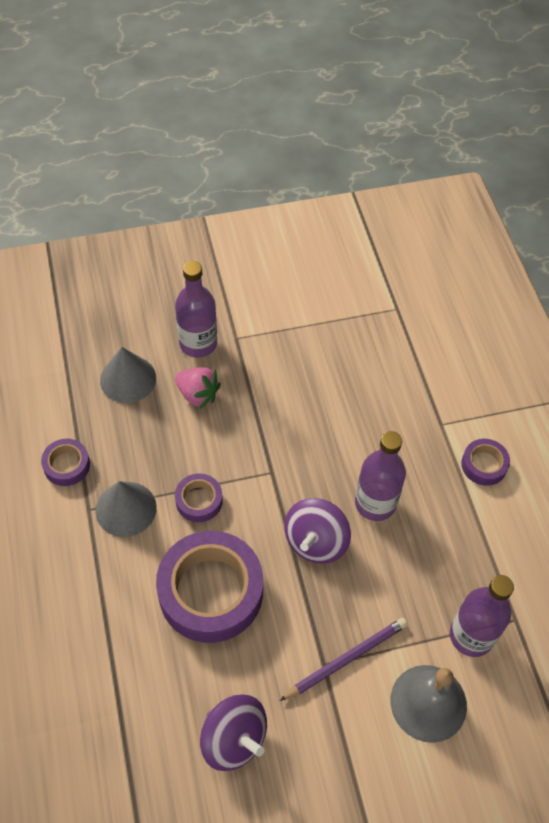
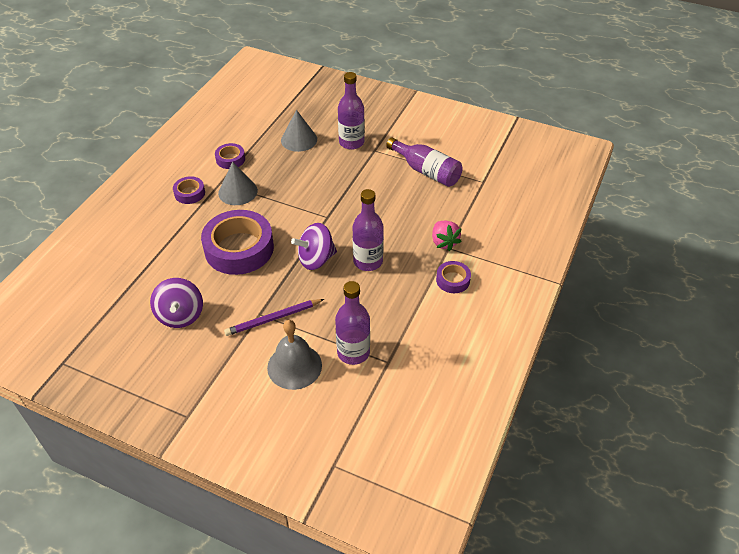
camera: 40 degrees right, 10 degrees down
(198, 394) = (326, 164): pink strawberry -> pink strawberry (444, 242)
(199, 501) = (276, 208): purple tape -> purple tape (189, 193)
(323, 332) = (426, 171): none -> purple bottle
(346, 659) = (273, 319): purple pencil -> purple pencil turned 150 degrees clockwise

